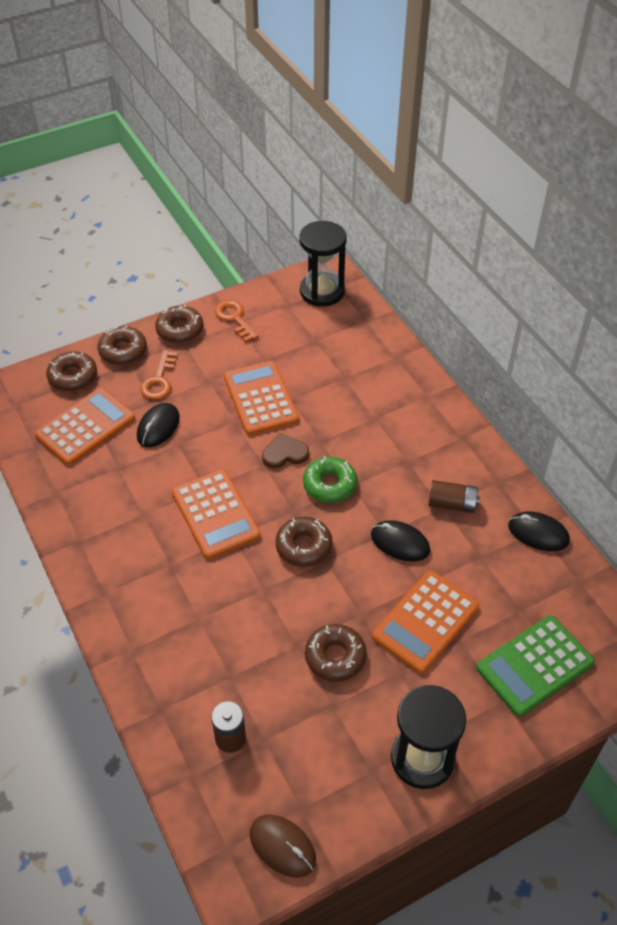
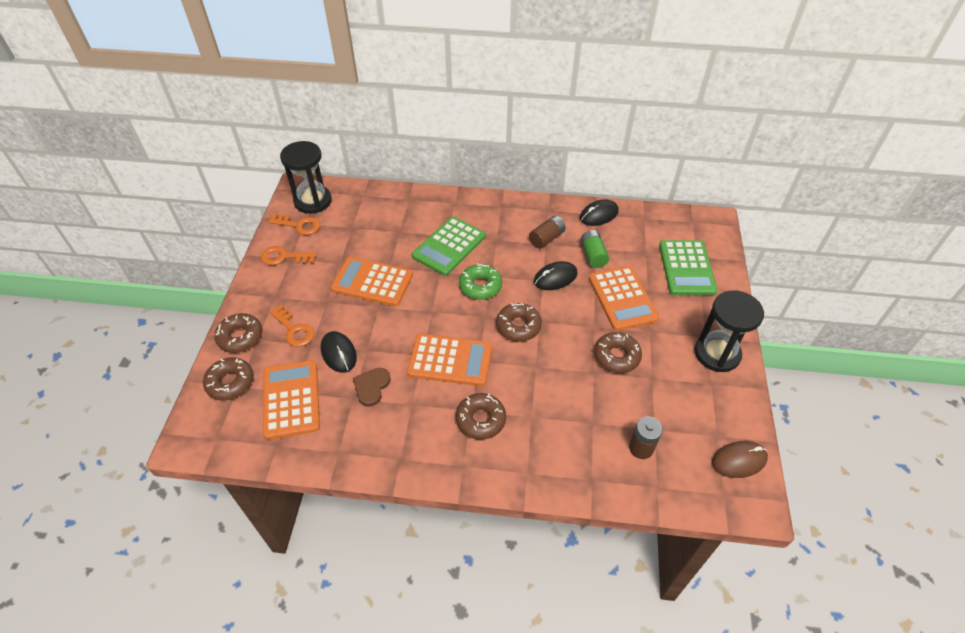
camera: 55 degrees left, 0 degrees up
(180, 330) = (258, 292): brown donut -> brown donut (480, 420)
(282, 302) = (299, 225): none -> orange key
(284, 453) = (433, 295): brown heart -> brown heart (371, 387)
(361, 428) = (449, 246): none -> green calculator
(466, 560) = (593, 255): none -> green battery

